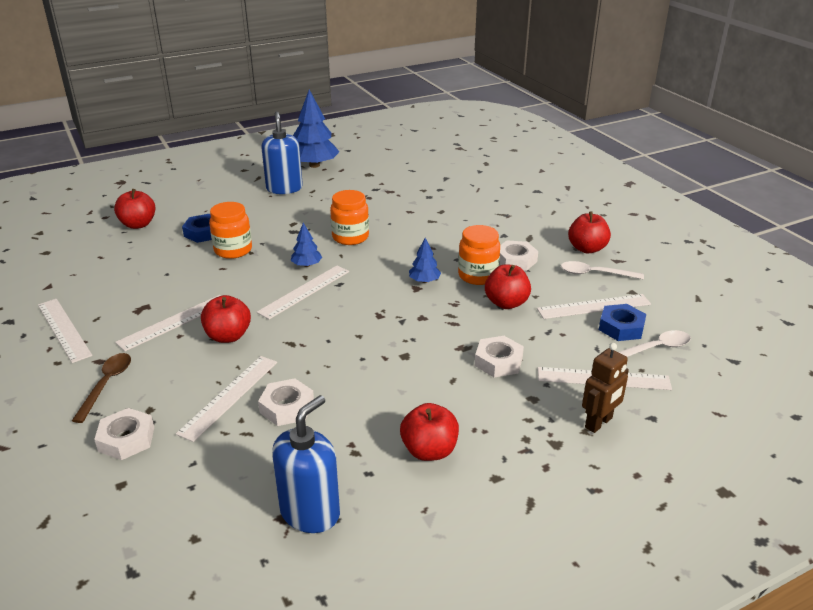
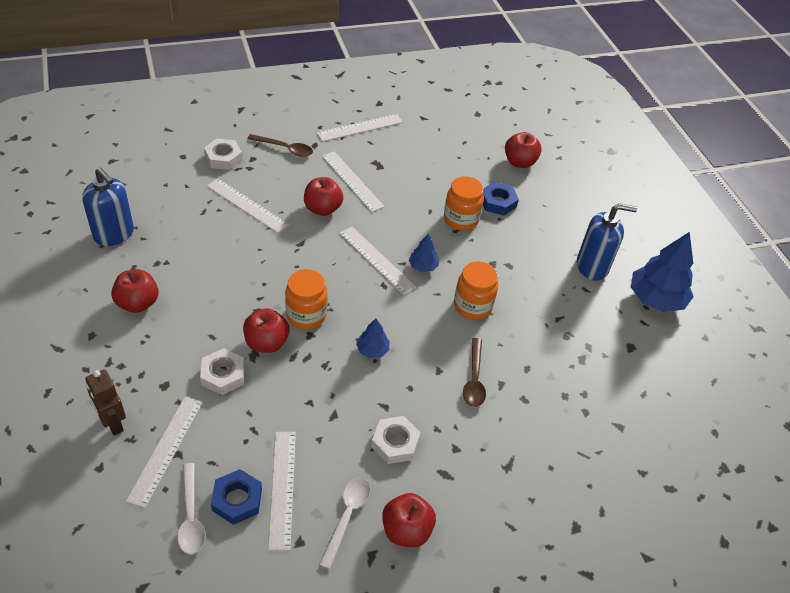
camera: 95 degrees right, 15 degrees up
(287, 407) = (221, 233): white nut -> none
(432, 232) = (474, 379): none -> brown spoon
(477, 276) = (371, 398): orange jar -> orange jar (306, 315)
(506, 303) = (313, 408): red apple -> red apple (266, 343)

